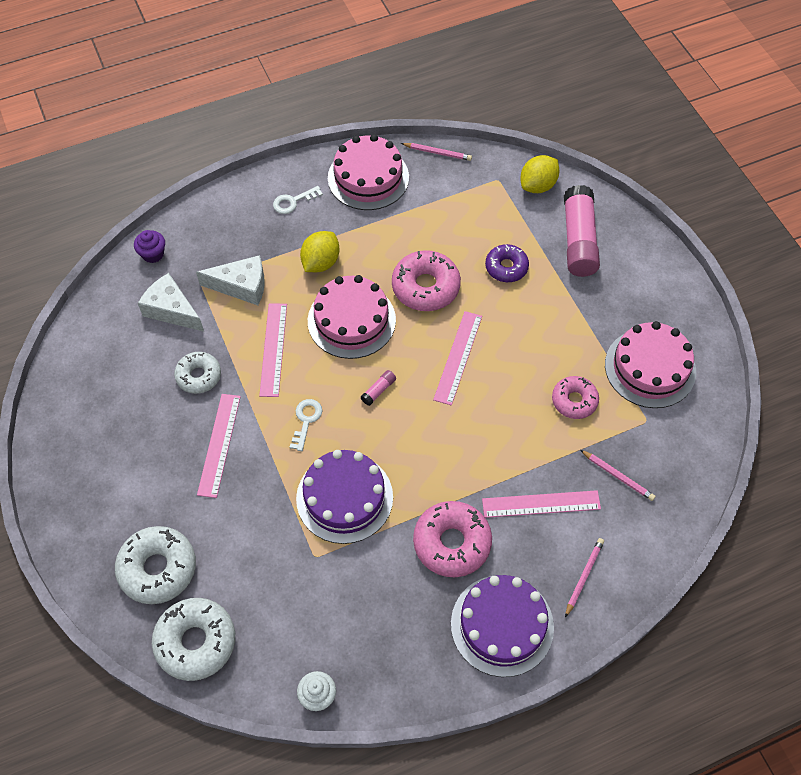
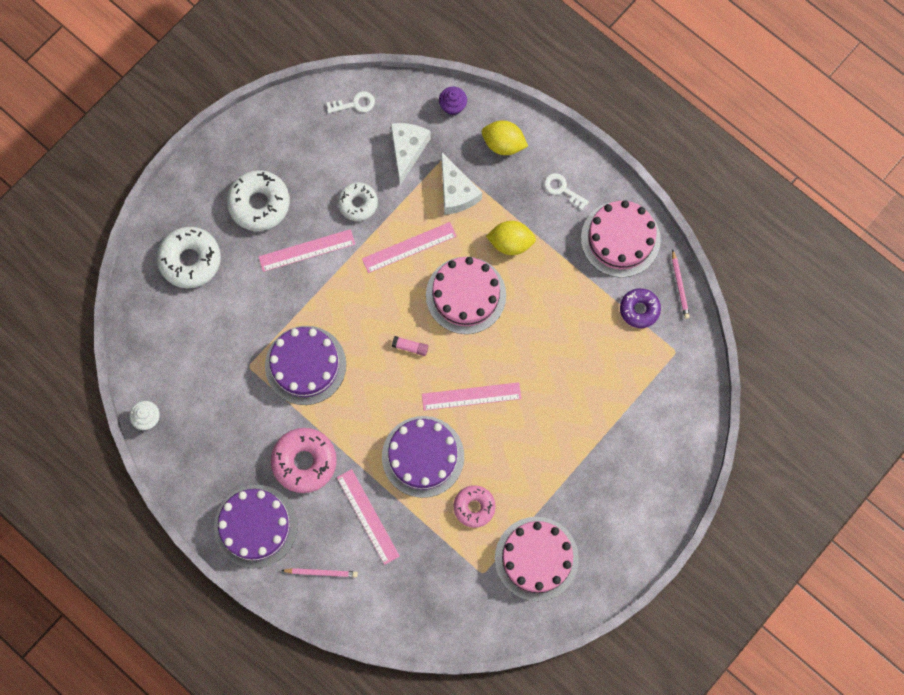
camera: 65 degrees right, 15 degrees up
(196, 642) = (149, 315): white donut -> white donut (259, 204)
(306, 420) = (357, 304): white key -> white key (355, 104)
(425, 287) = (528, 340): pink donut -> none
(500, 425) = (423, 456): none -> purple cake
(506, 267) = (582, 398): purple donut -> purple donut (639, 310)
(538, 185) = (687, 389): yellow lemon -> yellow lemon (503, 144)
(579, 240) = (642, 449): pink glue stick -> none
(618, 476) = (420, 568): pink pencil -> none

